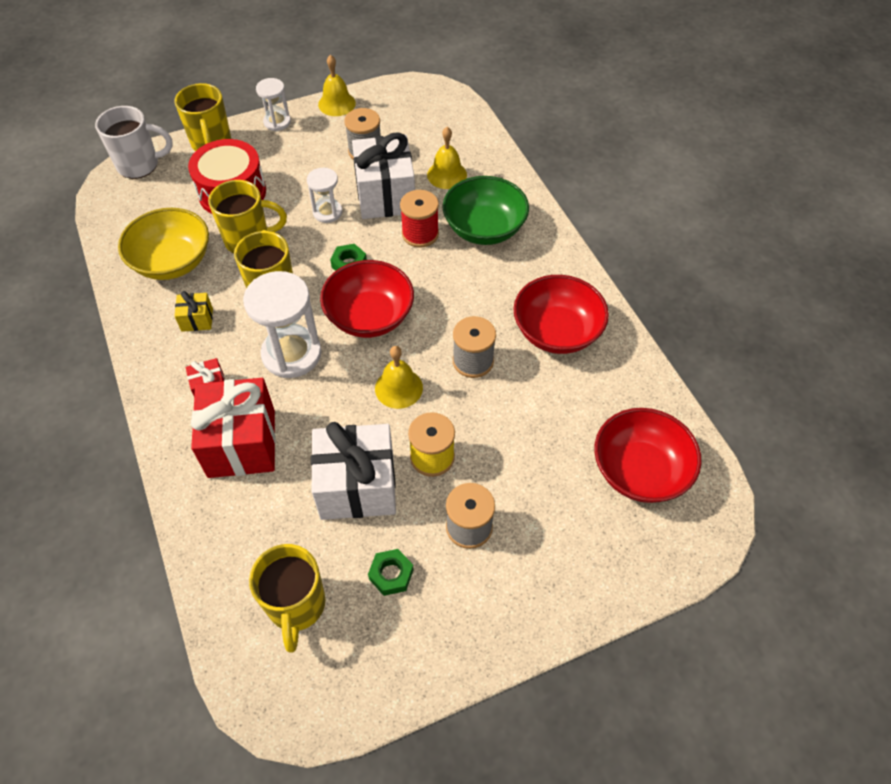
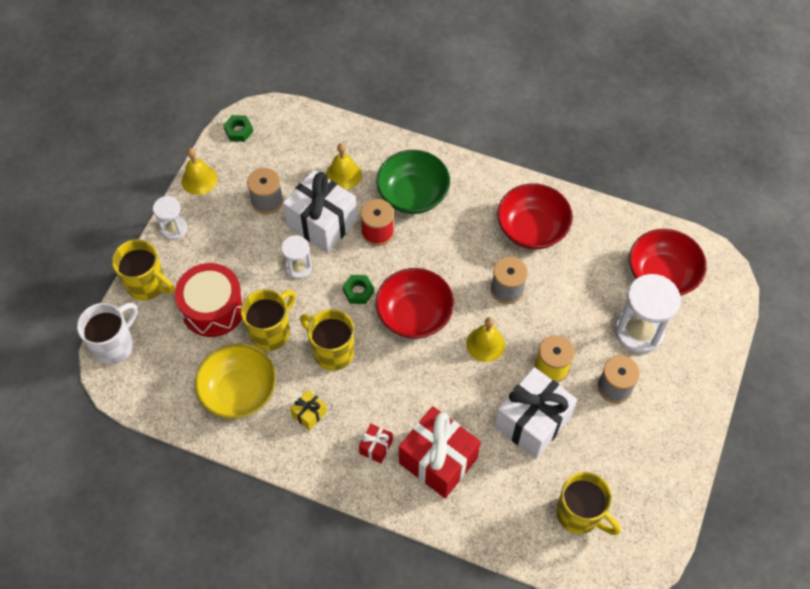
camera: 45 degrees left, 5 degrees up
(291, 354) = (397, 381): white hourglass -> white hourglass (638, 331)
(391, 574) = (606, 450): green nut -> green nut (238, 131)

